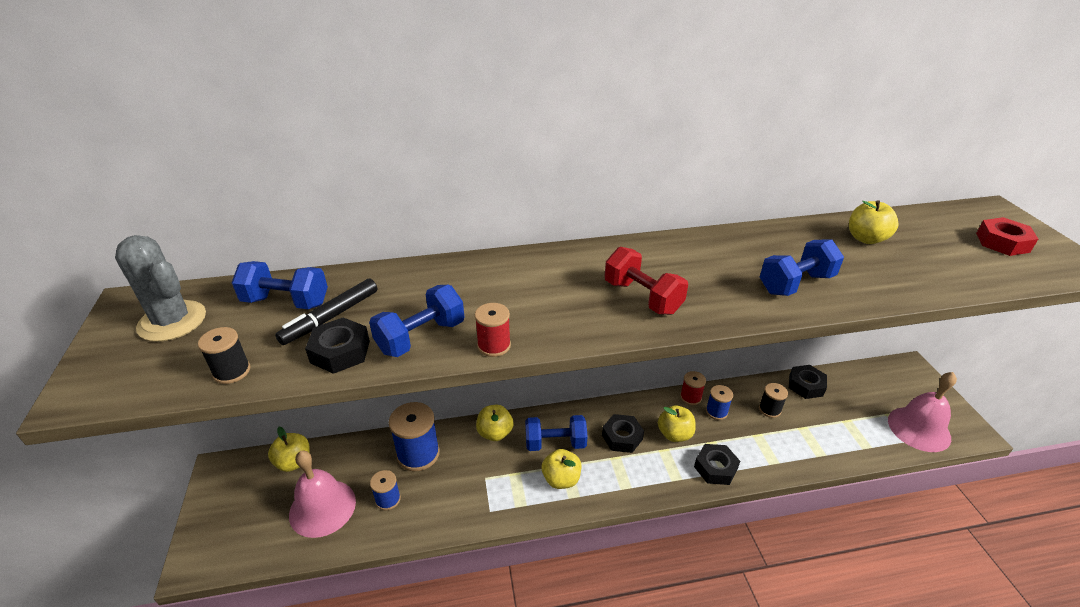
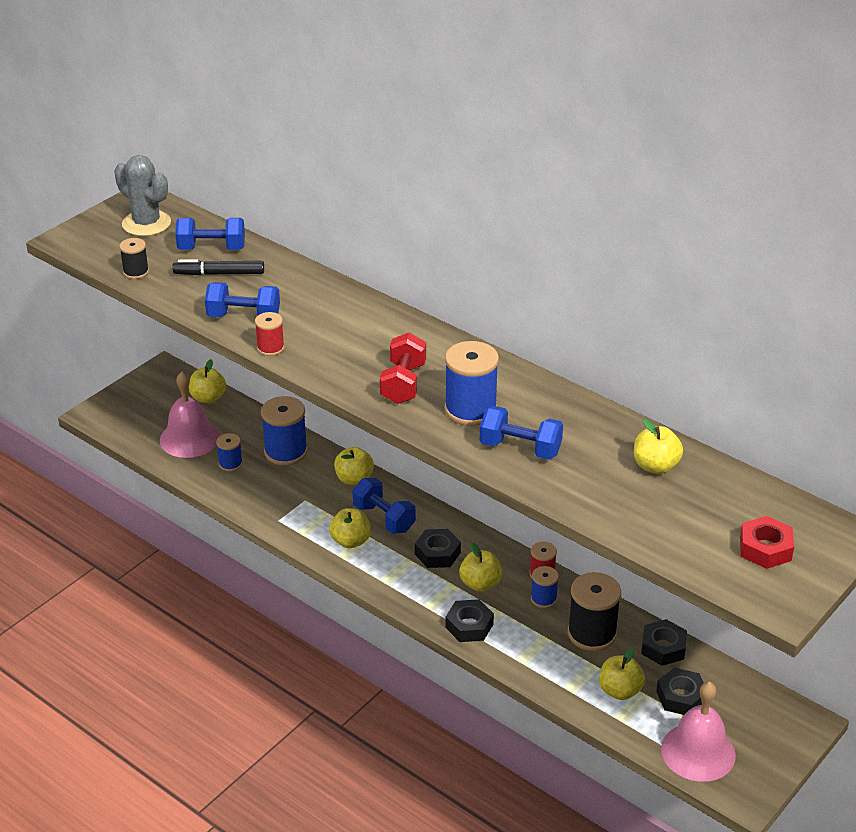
camera: 50 degrees right, 0 degrees up
(172, 321) = (146, 223): grey cactus -> grey cactus turned 45 degrees counterclockwise
(286, 302) = (211, 249): blue dumbbell -> blue dumbbell turned 60 degrees counterclockwise
(340, 352) = (195, 296): black nut -> black nut (681, 697)
(716, 282) = (470, 410): none -> blue spool
(769, 409) = (592, 633): black spool -> black spool, size x1.82
(837, 430) = (620, 691): none -> yellow apple

